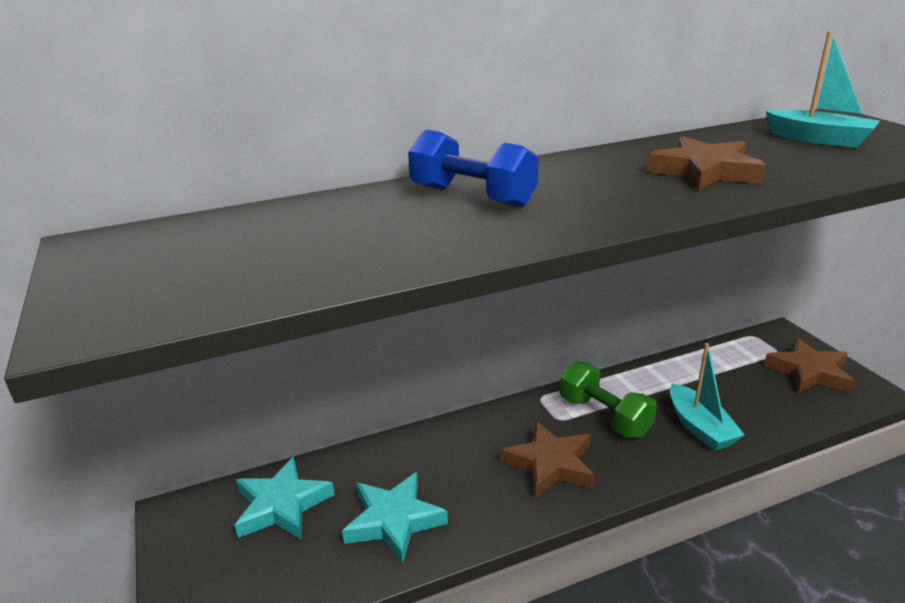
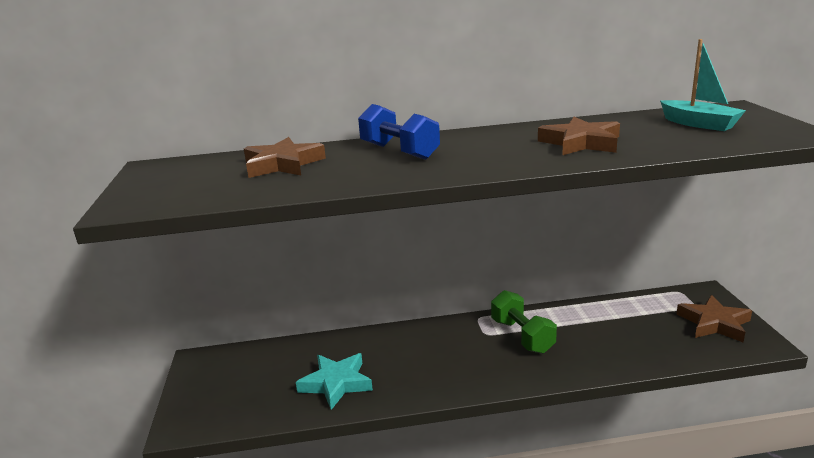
camera: 15 degrees right, 5 degrees down
(282, 505) = (266, 364): turquoise star -> none
(550, 464) = (464, 363): brown star -> brown star (282, 164)
(700, 427) = (596, 352): turquoise boat -> none

